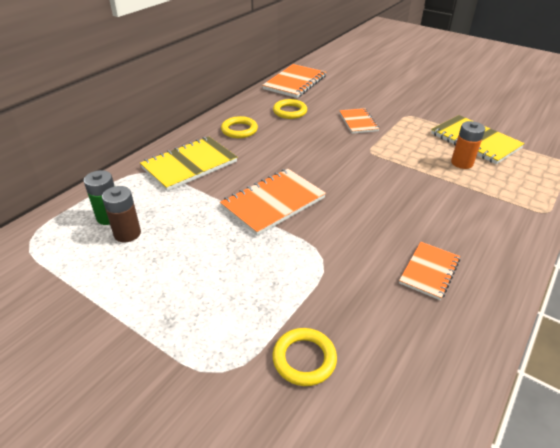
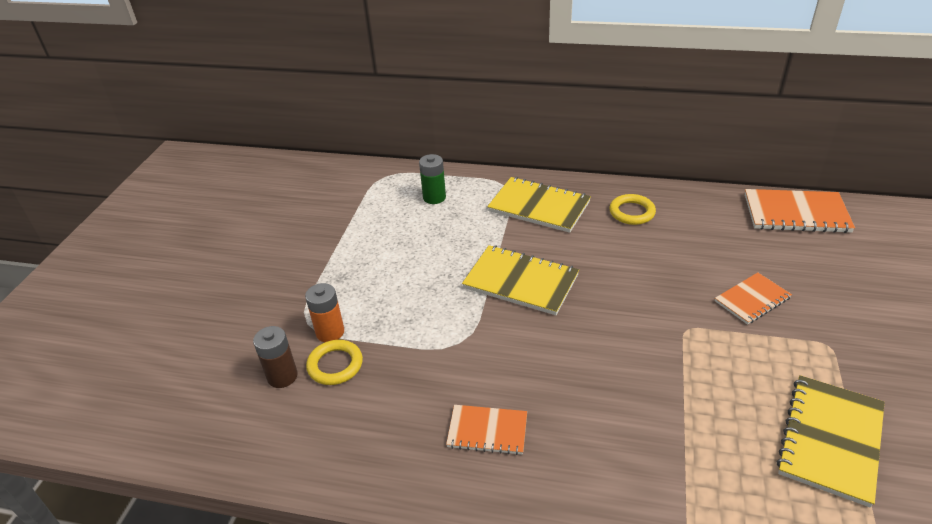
camera: 70 degrees right, 0 degrees up
(127, 233) = (420, 215): brown battery -> brown battery (282, 376)
(273, 203) = (520, 282): orange notebook -> yellow notebook
(290, 111) = (713, 234): yellow ring -> none
(462, 163) = (745, 431): orange battery -> orange battery (330, 332)

